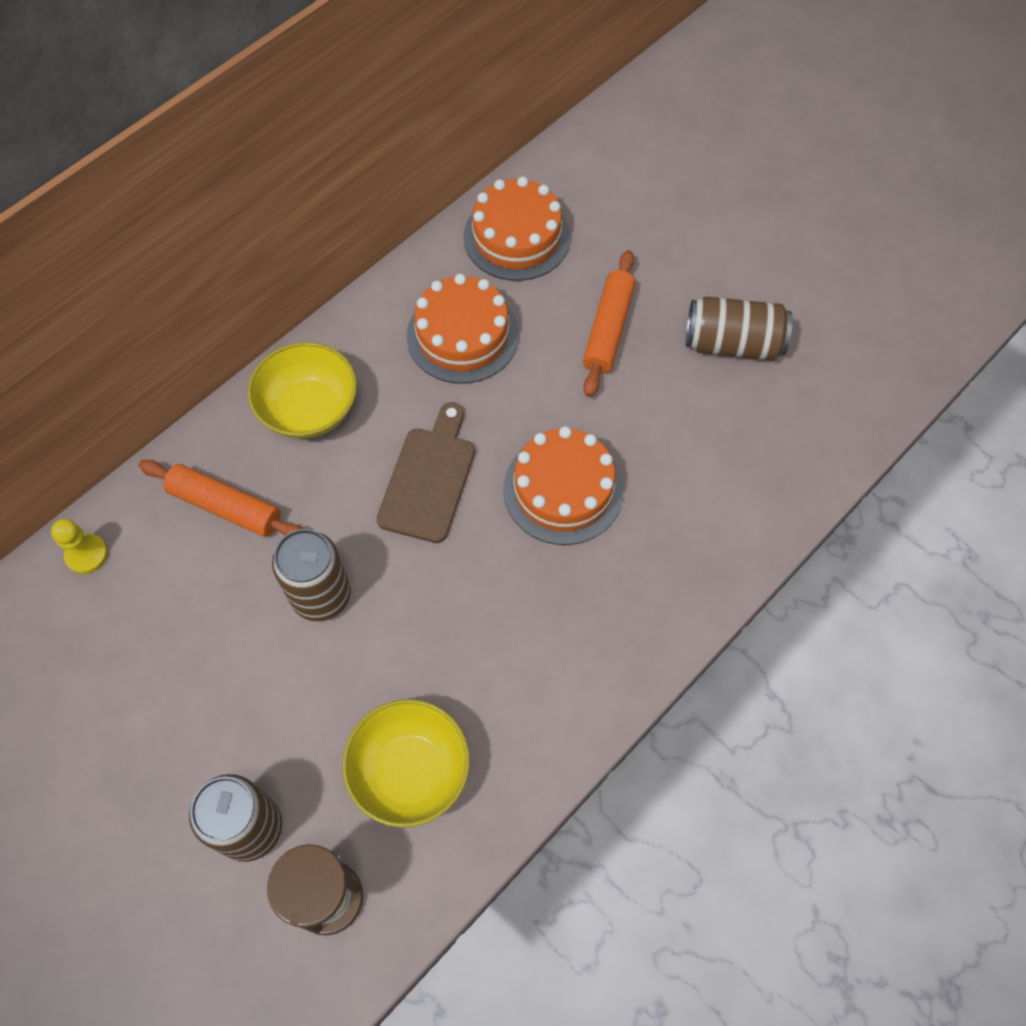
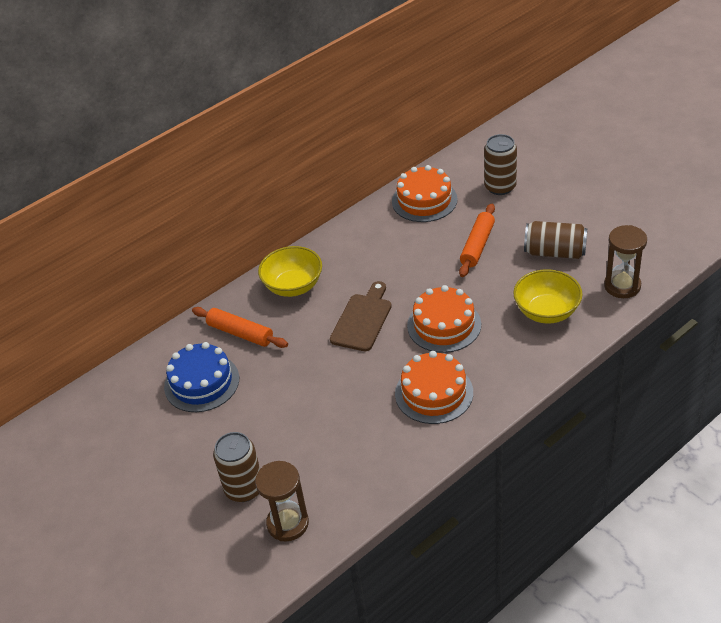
camera: 10 degrees right, 20 degrees down
(87, 554) = (158, 356): yellow pawn -> none
(165, 609) = (201, 382): none -> blue cake
(321, 595) = (294, 376): brown can -> brown can (500, 187)
(410, 771) = (341, 463): yellow bowl -> yellow bowl (546, 312)
(462, 335) = (388, 249): orange cake -> orange cake (434, 393)
(842, 412) = (622, 286): none -> brown hourglass

